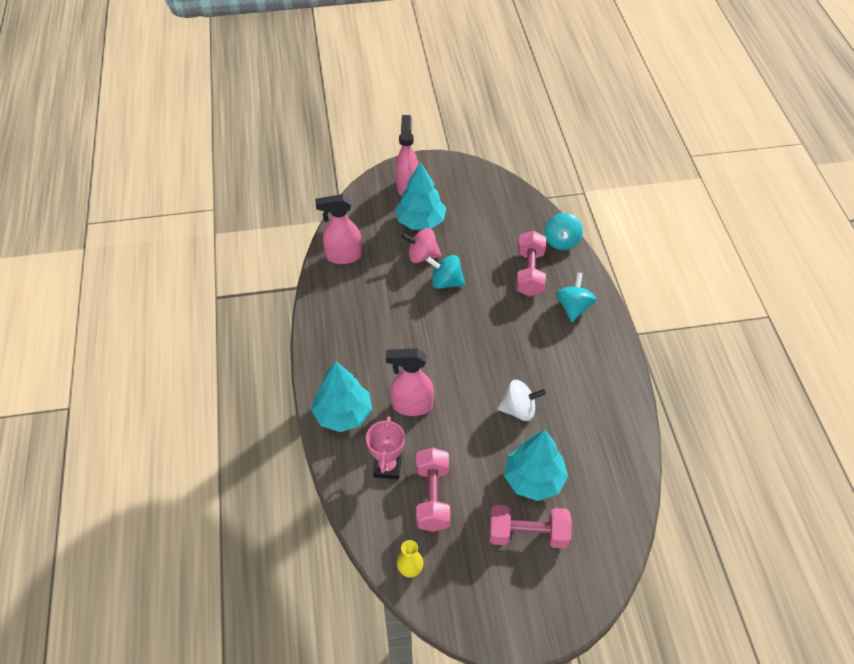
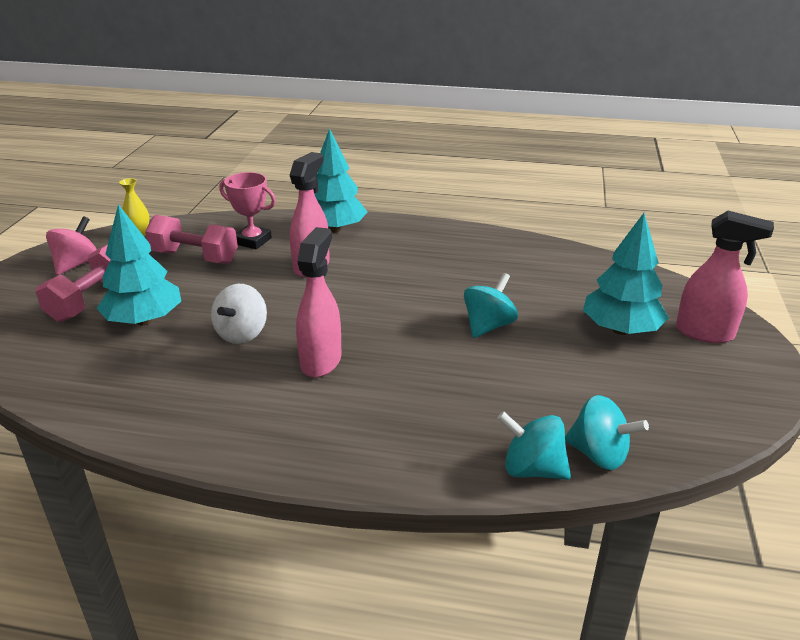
camera: 110 degrees right, 20 degrees down
(343, 256) = (567, 262): pink spray bottle -> pink spray bottle (321, 361)
(422, 256) = (547, 317): pink spinning top -> pink spinning top (77, 264)
(529, 273) = (471, 408): pink dumbbell -> none
(573, 307) = (374, 435): turquoise spinning top -> turquoise spinning top (599, 455)

